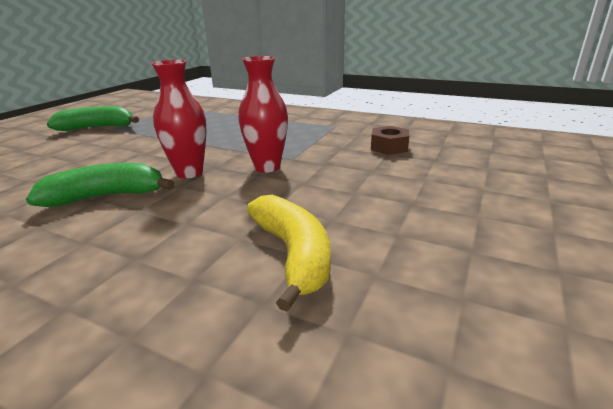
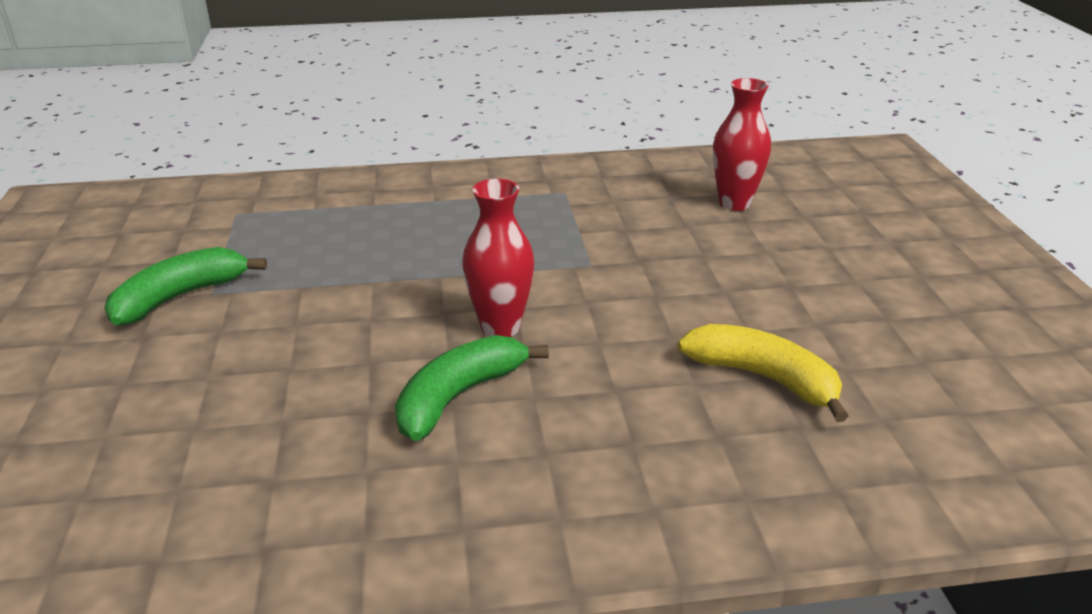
camera: 35 degrees left, 5 degrees up
(267, 167) = (583, 287): red vase -> red vase (734, 203)
(389, 147) = (676, 213): brown nut -> none

